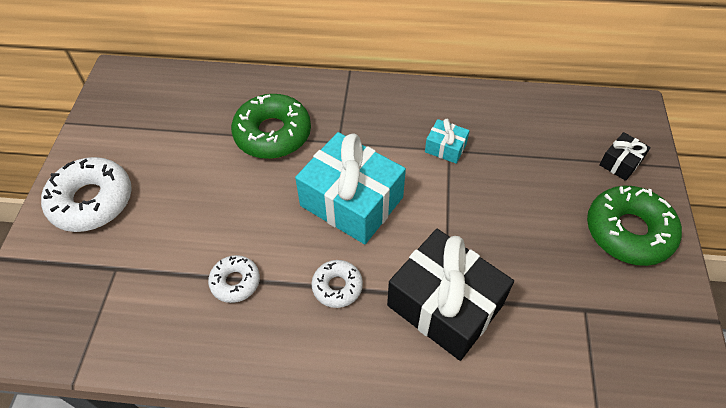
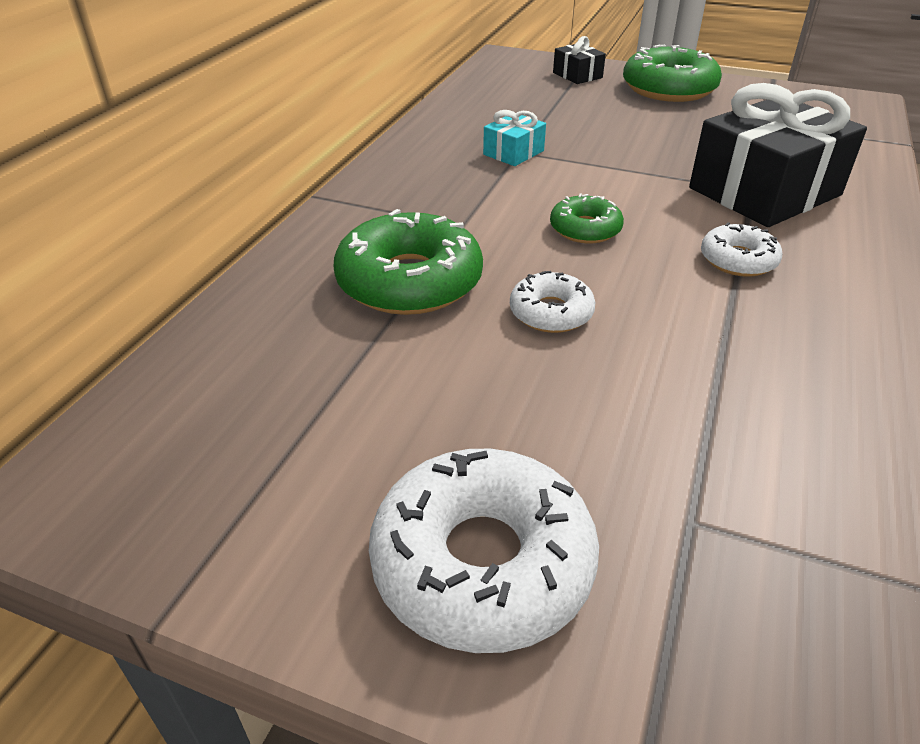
camera: 75 degrees left, 15 degrees down
(235, 282) = (729, 354): white donut -> white donut (551, 312)
(351, 201) = (585, 229): turquoise gift -> green donut

